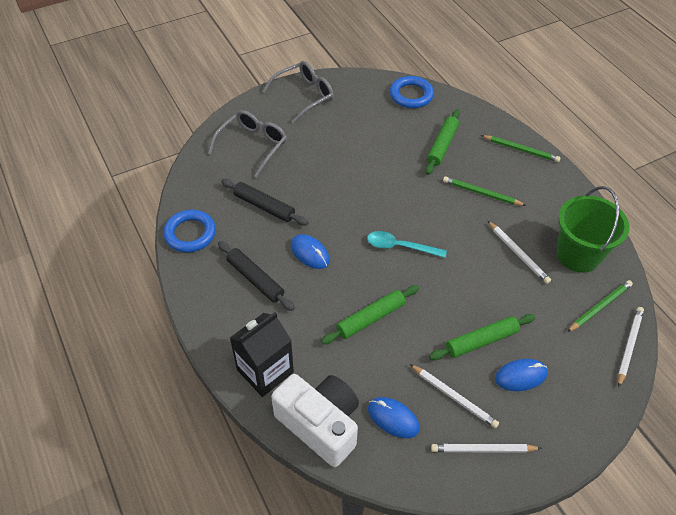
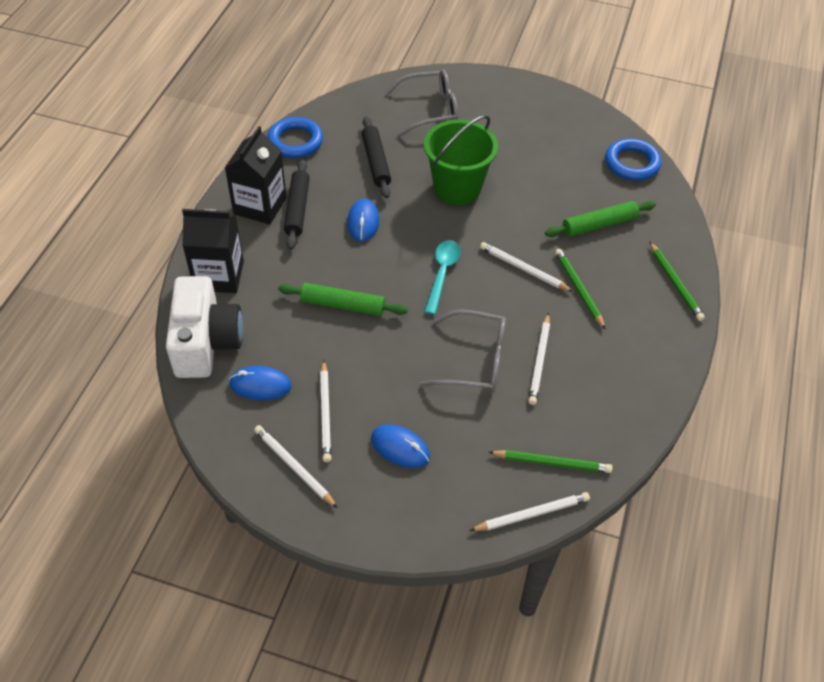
camera: 45 degrees right, 0 degrees up
(226, 298) = (260, 206): none -> black carton
(304, 96) = (529, 99): grey glasses -> grey glasses (473, 361)
(393, 418) = (260, 385): blue mouse -> blue mouse turned 75 degrees counterclockwise
(400, 247) = (442, 274): turquoise spoon -> turquoise spoon turned 45 degrees clockwise
(439, 205) = (523, 269): none -> white pencil
(481, 341) = (406, 395): green rolling pin -> none
(578, 255) = (597, 408): green bucket -> green bucket (457, 188)

